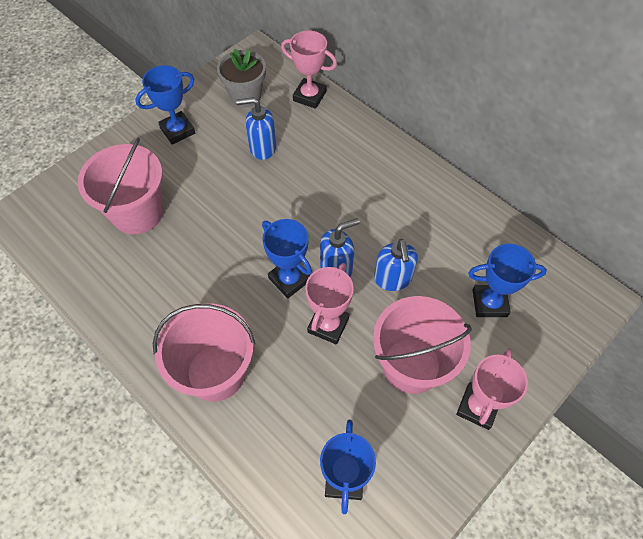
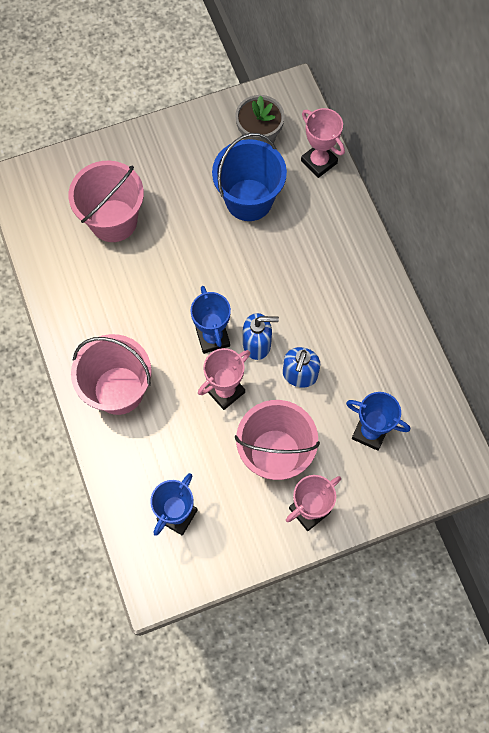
camera: 25 degrees right, 10 degrees up
(177, 130) = (181, 150): blue trophy -> none
(262, 147) = (249, 200): blue soap dispenser -> blue bucket

